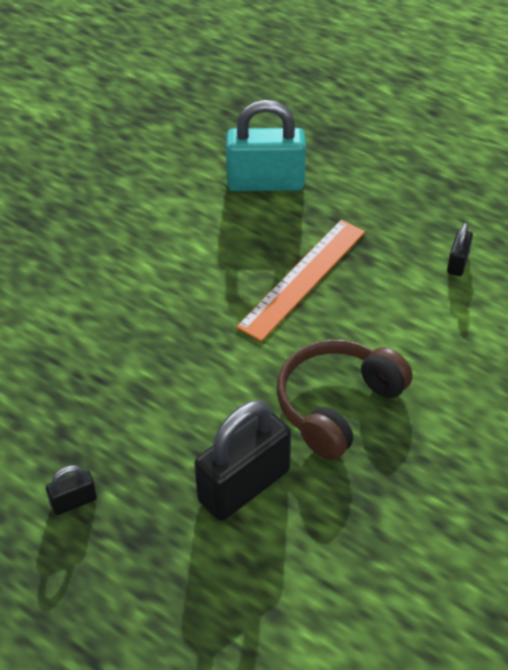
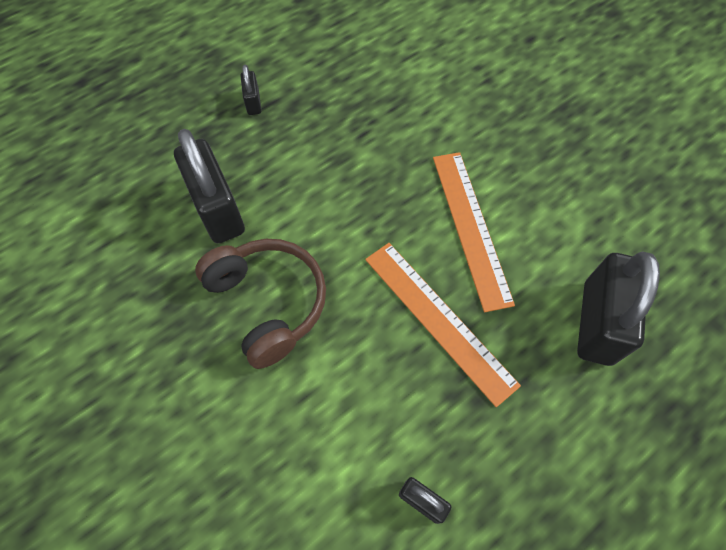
camera: 105 degrees right, 15 degrees up
(196, 271) = (471, 227): none -> orange ruler
(265, 182) = (597, 323): turquoise padlock -> black padlock

